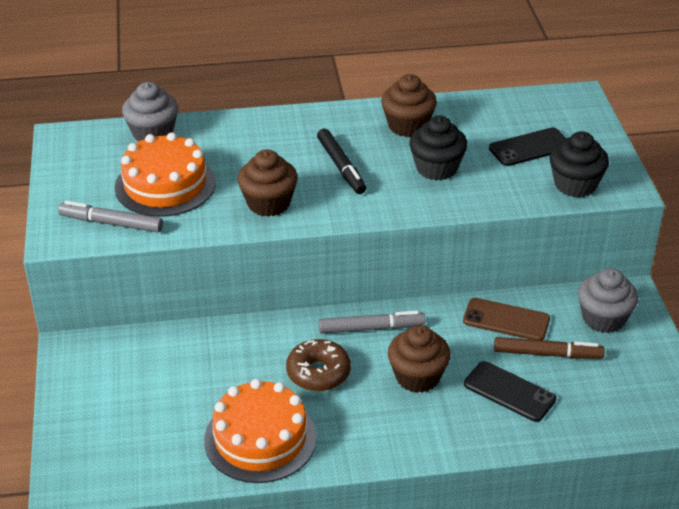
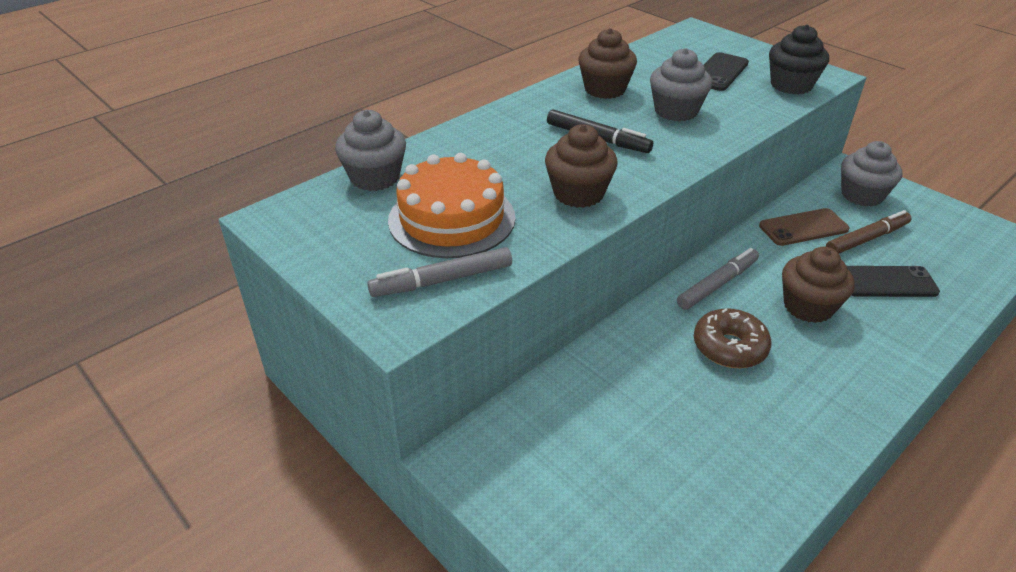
camera: 35 degrees left, 0 degrees up
(260, 438) = (766, 442): orange cake -> none
(436, 168) = (676, 111): black cupcake -> grey cupcake

